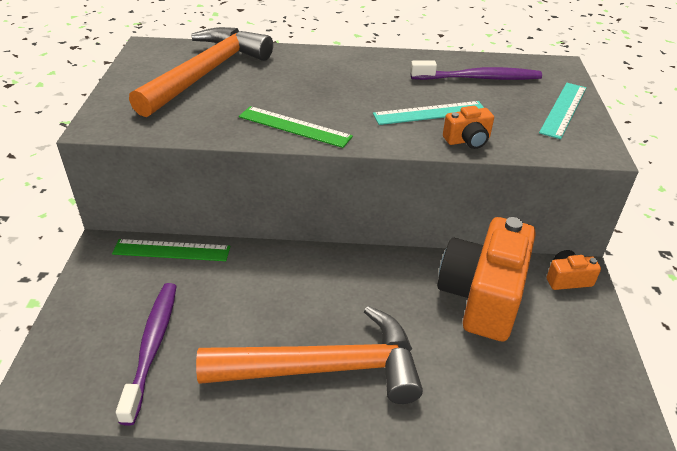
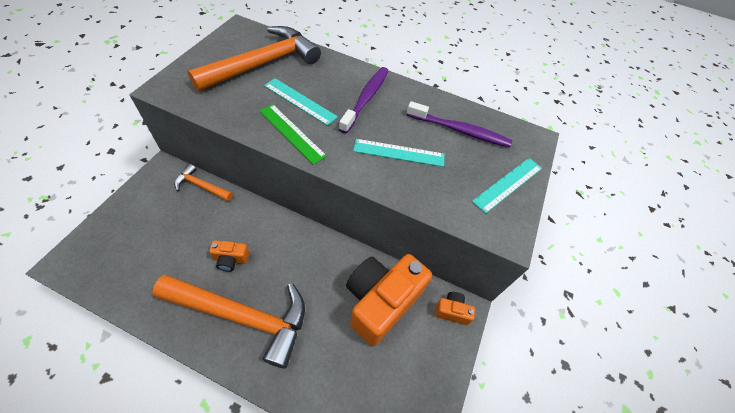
camera: 15 degrees right, 15 degrees up
(152, 347) = (149, 256): purple toothbrush -> purple toothbrush (366, 99)
(171, 250) = (201, 186): green ruler -> orange hammer
(280, 96) = (300, 101): none -> turquoise ruler
(467, 140) = (410, 189): orange camera -> orange camera (231, 259)

